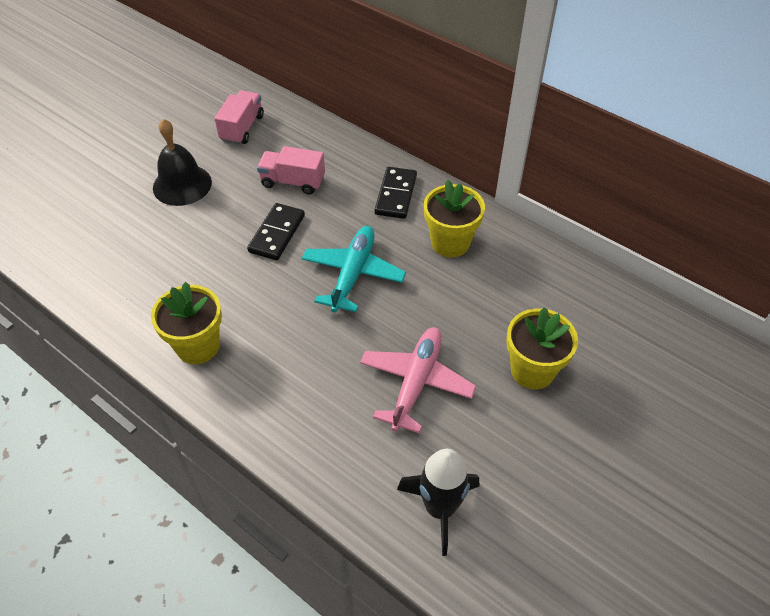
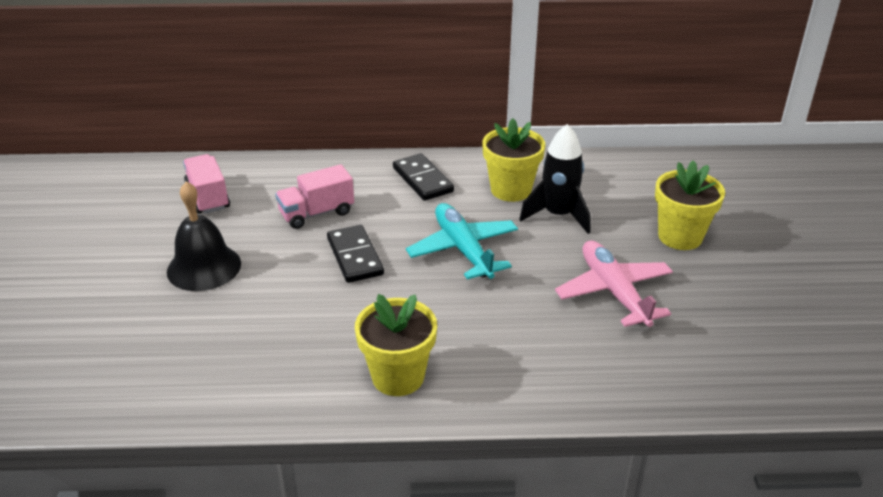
camera: 40 degrees left, 15 degrees down
(440, 508) = (742, 358): black rocket -> black rocket (558, 215)

